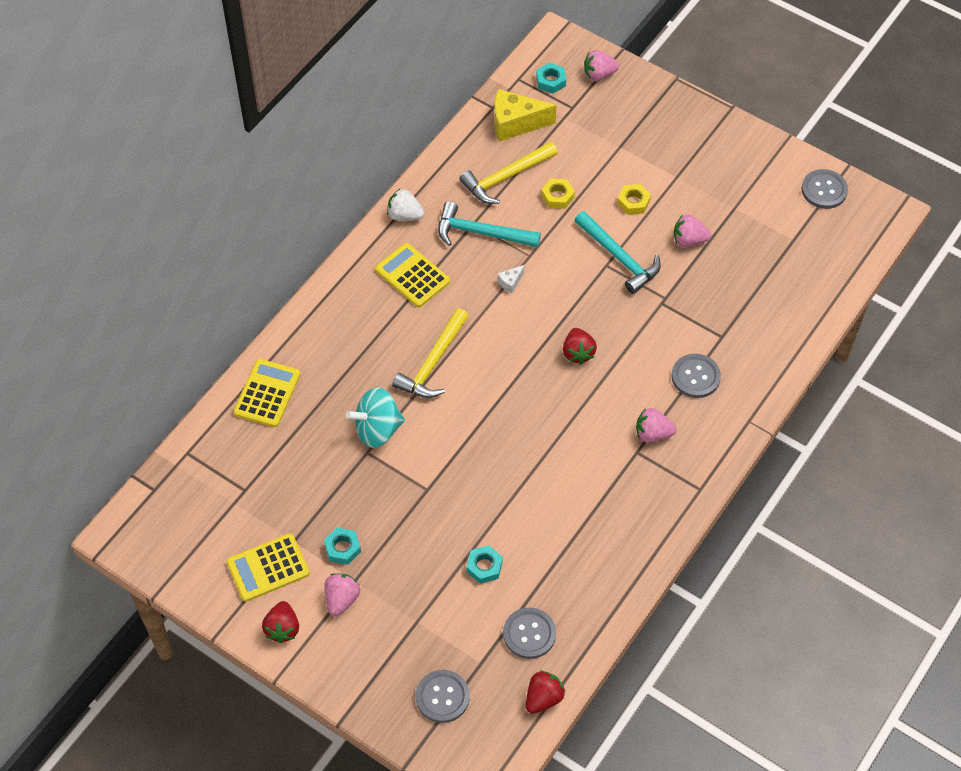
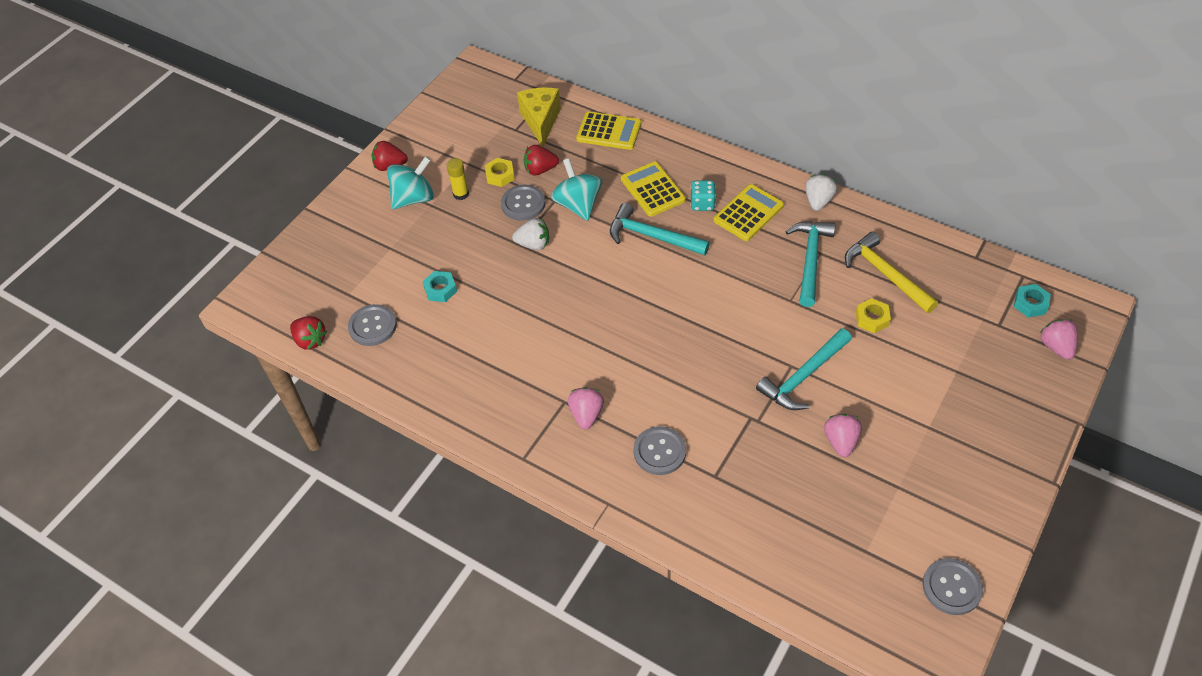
camera: 90 degrees right, 5 degrees down
(268, 568) = (444, 151): yellow calculator -> yellow calculator (652, 190)
(341, 599) = (414, 198): pink strawberry -> turquoise spinning top
(342, 548) = (461, 194): turquoise nut -> yellow glue stick
(393, 314) = (702, 204): none -> turquoise dice
(430, 474) = (533, 244): none -> white strawberry
(433, 363) = (652, 236): yellow hammer -> turquoise hammer
(442, 697) = (319, 270): grey button -> grey button (523, 204)
(510, 282) = (754, 287): white cheese -> none
(515, 124) = (960, 277): yellow cheese -> yellow cheese (541, 121)
(578, 353) = (677, 346): red strawberry -> red strawberry (540, 170)
(633, 202) = (881, 386): yellow nut -> yellow nut (500, 175)

